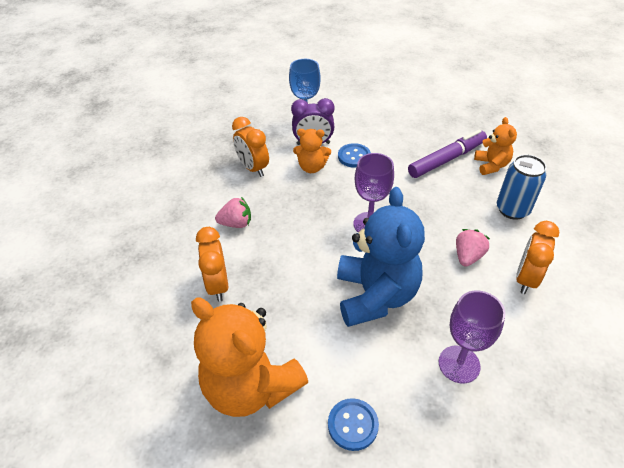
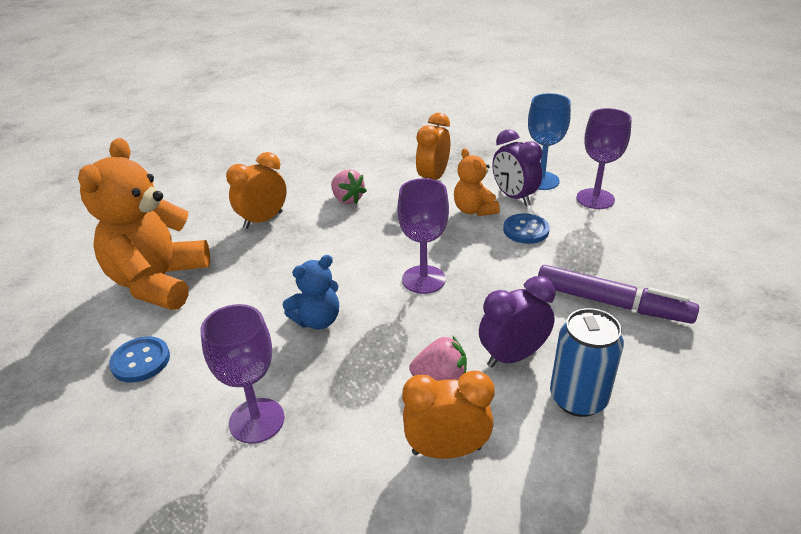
camera: 60 degrees right, 10 degrees down
(346, 114) = (595, 199): none -> purple goblet
(375, 295) = (317, 320): blue teddy bear -> blue teddy bear, size x0.51
(467, 218) = (513, 356): none -> purple clock
(491, 165) = (652, 349): orange teddy bear -> none

